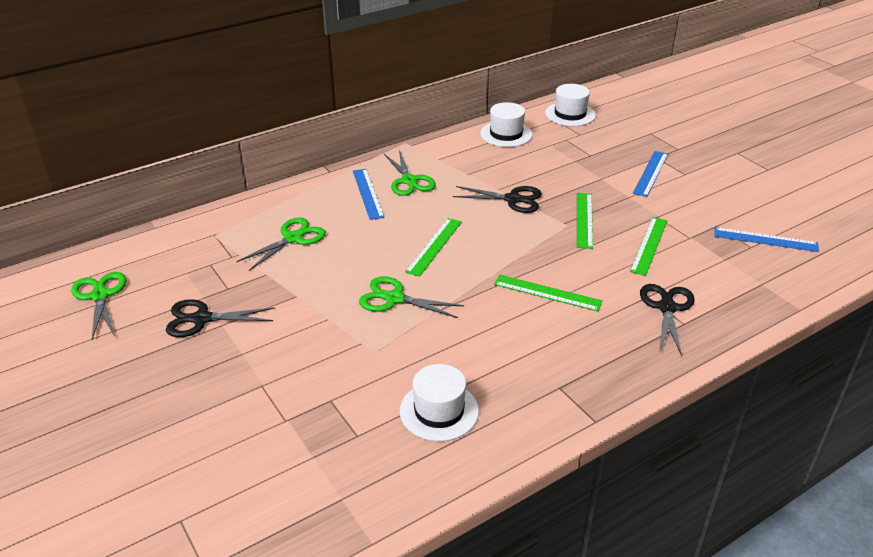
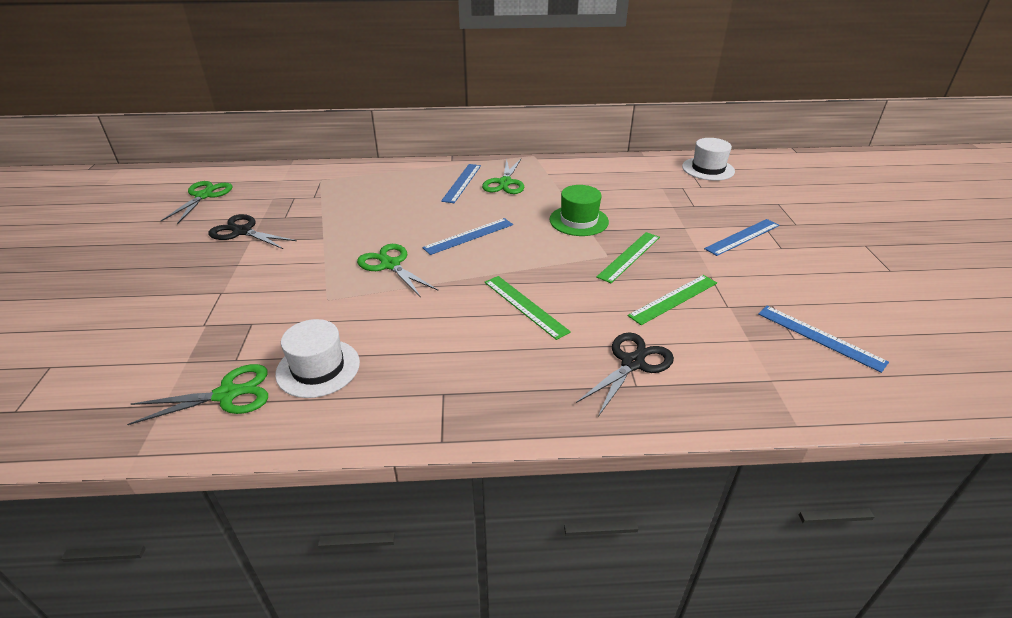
camera: 30 degrees right, 0 degrees up
(293, 238) = (369, 198): green scissors -> green scissors (227, 394)
(434, 246) = (469, 236): green ruler -> blue ruler
(506, 134) = (629, 170): white hat -> none
(513, 199) = (579, 221): black scissors -> green hat

